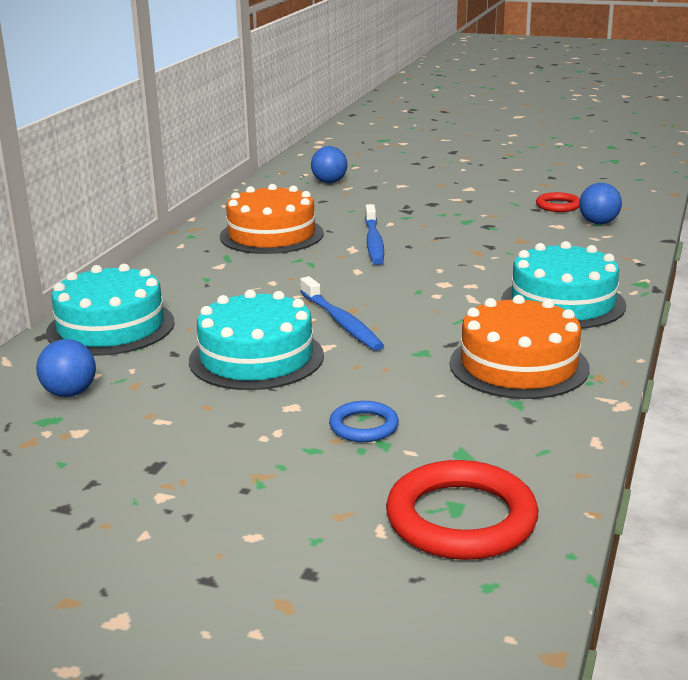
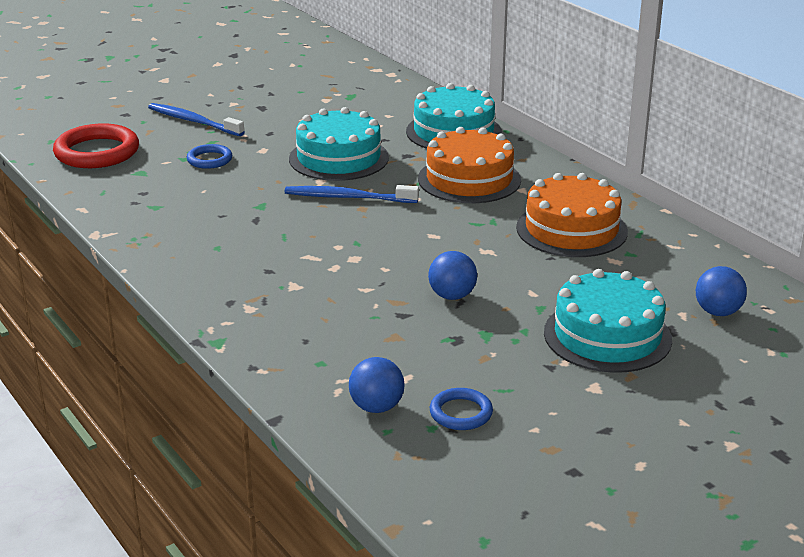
camera: 125 degrees right, 5 degrees up
(70, 393) = (374, 105): blue ball -> blue ball (452, 296)
(373, 242) = (490, 266): blue toothbrush -> blue toothbrush (193, 121)
(518, 365) = (191, 227): orange cake -> orange cake (469, 179)
(558, 206) = (461, 413): red ring -> blue ring
(563, 302) = (244, 288): turquoise cake -> turquoise cake (607, 336)

